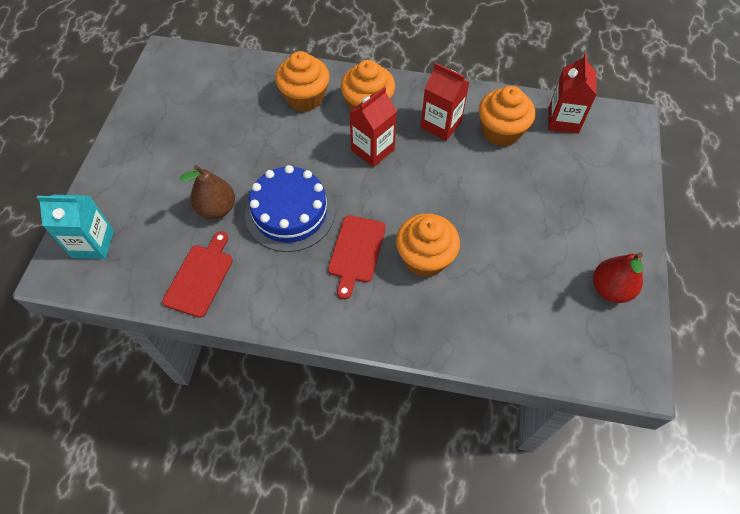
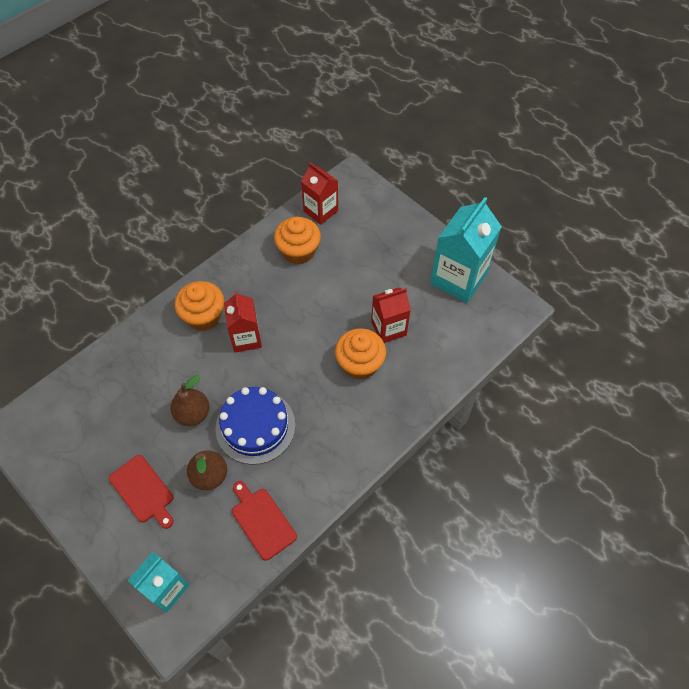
camera: 55 degrees left, 0 degrees up
(267, 159) = (193, 414): none -> brown pear
(305, 97) = (156, 352): orange cupcake -> none
(356, 252) = (322, 403): red cutting board -> red cutting board (143, 490)
(441, 124) = (261, 282): red carton -> red carton (388, 328)
(610, 289) = (458, 278): red pear -> turquoise carton

